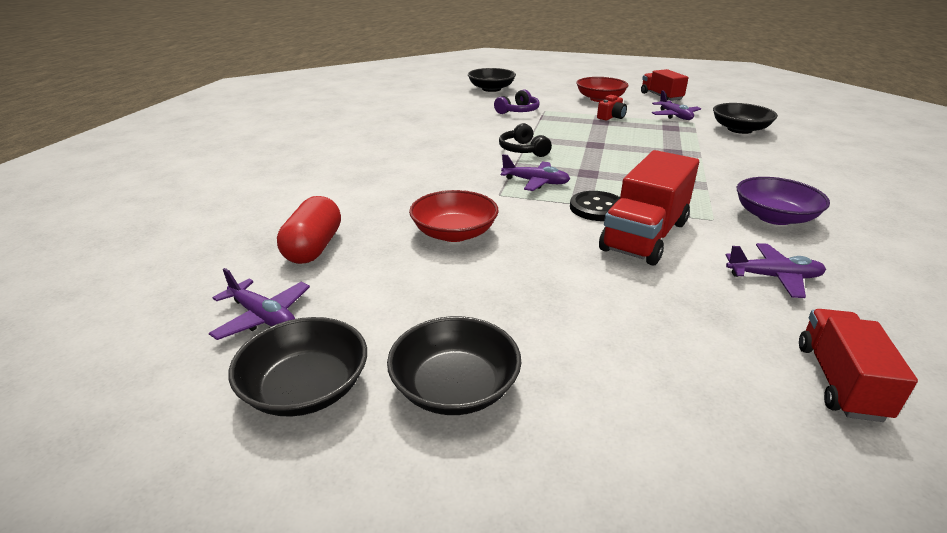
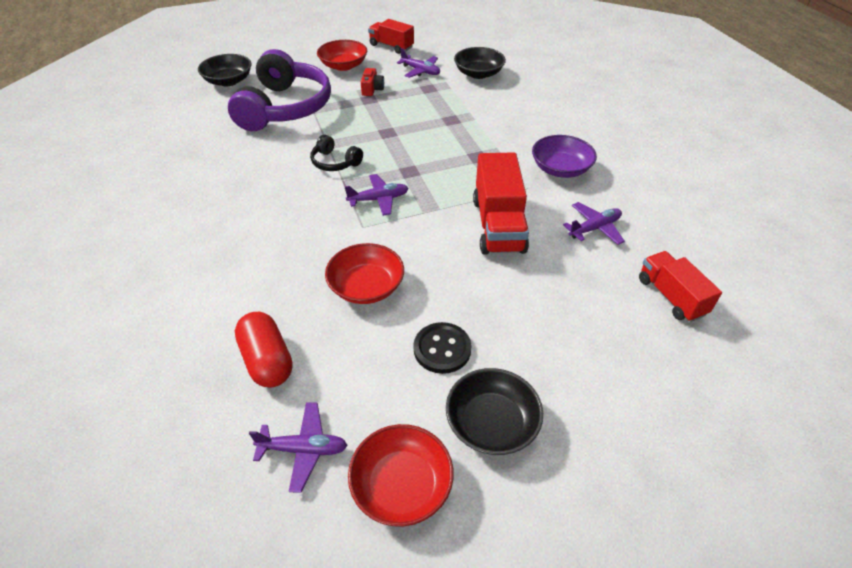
camera: 35 degrees left, 15 degrees up
(306, 388) = (401, 485): black bowl -> red bowl
(518, 111) = (284, 108): purple headphones -> purple headphones, size x2.30
(597, 208) = (446, 210): black button -> black button (442, 349)

